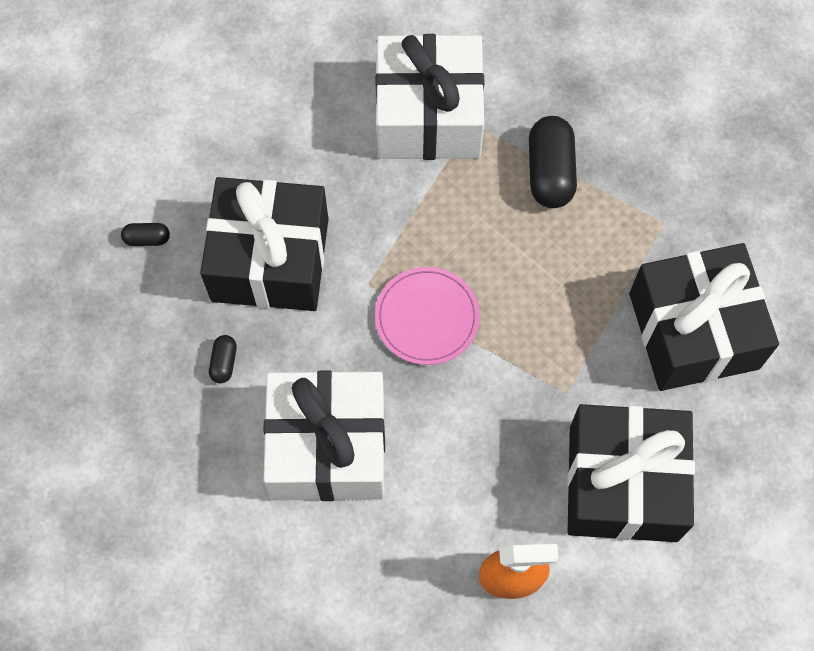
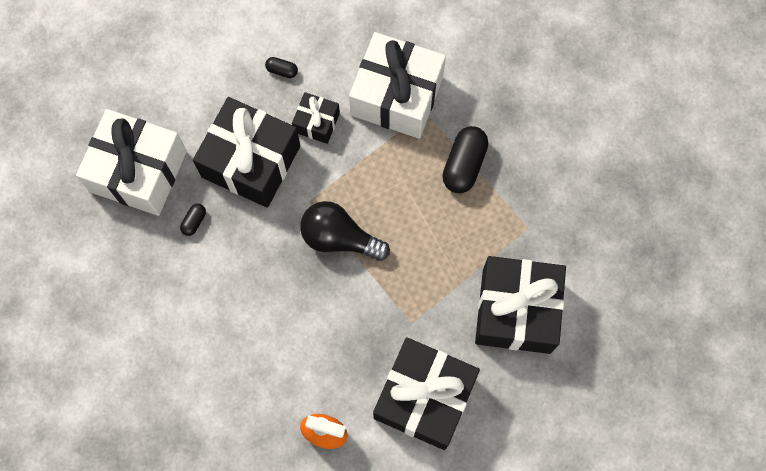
camera: 20 degrees right, 5 degrees up
(147, 239) = (175, 119): black capsule -> black capsule (282, 70)
(328, 447) = (240, 303): white gift -> white gift (138, 171)
(337, 182) = (316, 122): none -> black gift
(427, 317) = (339, 238): pink plate -> black light bulb

